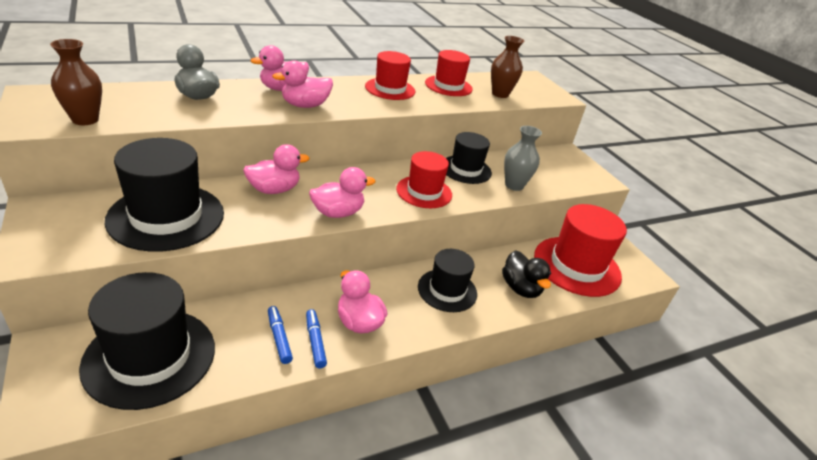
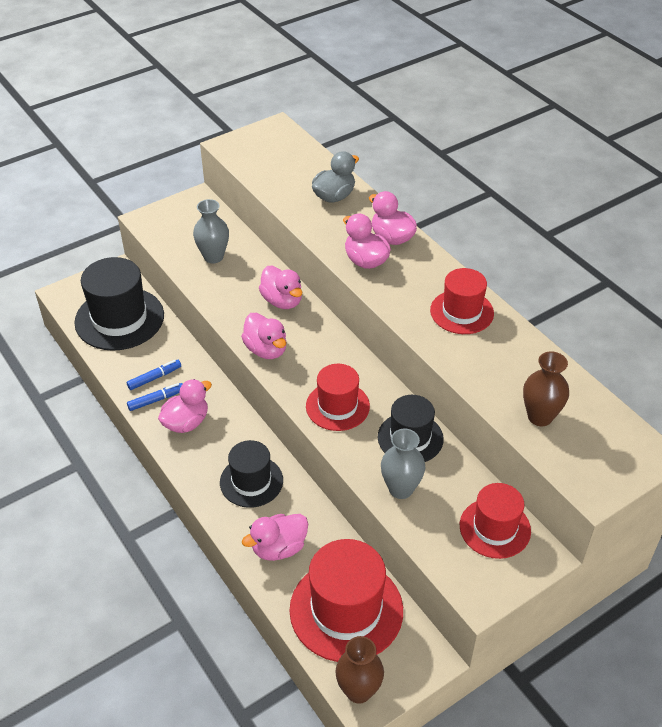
camera: 85 degrees right, 10 degrees up
(85, 120) = (253, 163): brown vase -> brown vase (358, 691)
(166, 217) = (213, 257): black hat -> grey vase
(448, 86) = (520, 361): red hat -> red hat (495, 528)
(520, 288) = (279, 548): black duck -> pink duck

